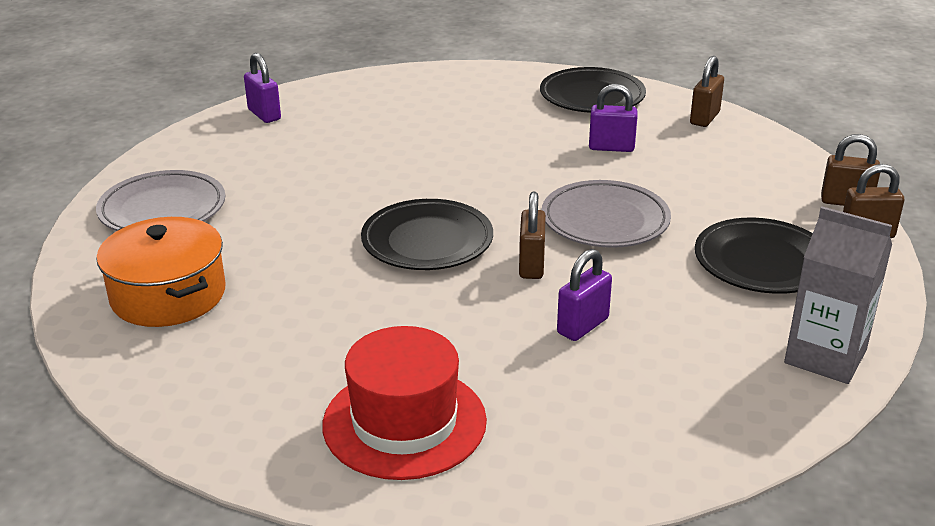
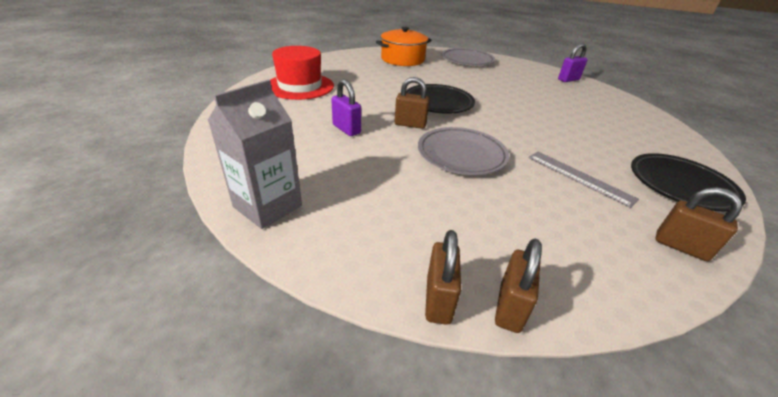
camera: 95 degrees right, 5 degrees up
(611, 147) = (579, 177): purple padlock -> grey ruler
(762, 262) = (396, 210): black plate -> none

